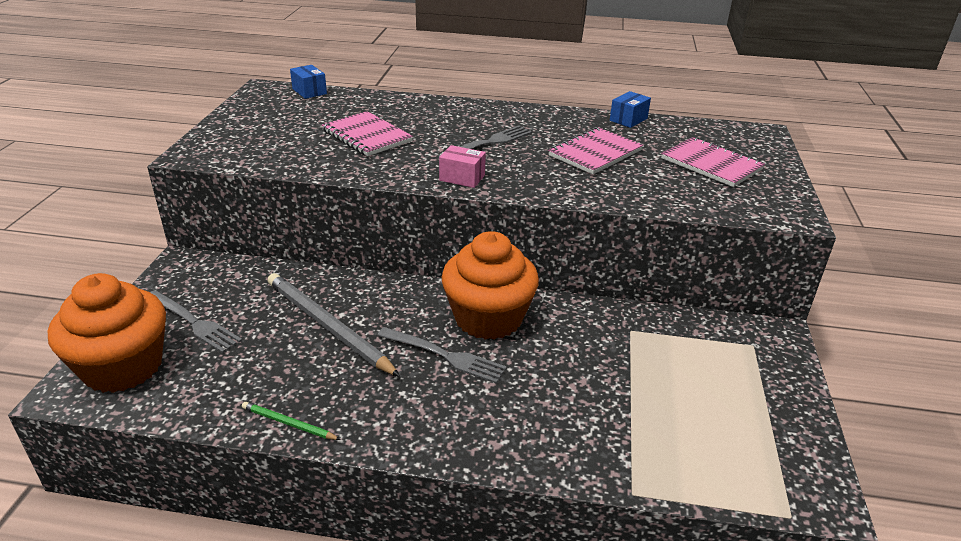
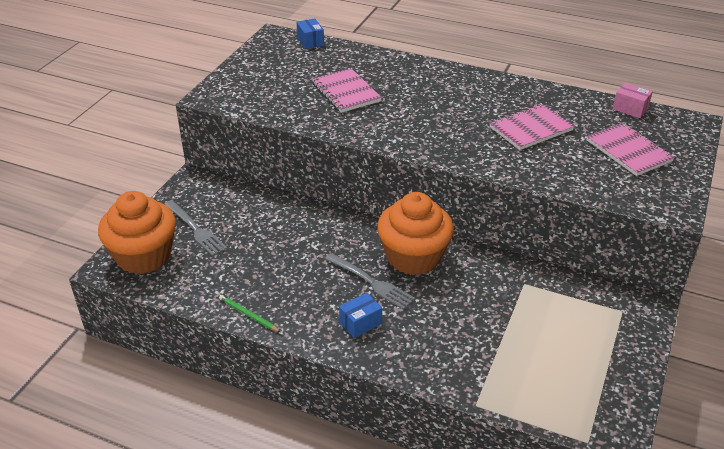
camera: 15 degrees right, 5 degrees up
(328, 327) = (290, 246): grey pencil -> none
(462, 178) = (410, 141): pink box -> pink box (630, 109)
(488, 143) = (443, 109): grey fork -> none
(628, 119) = (575, 97): blue box -> blue box (360, 323)

